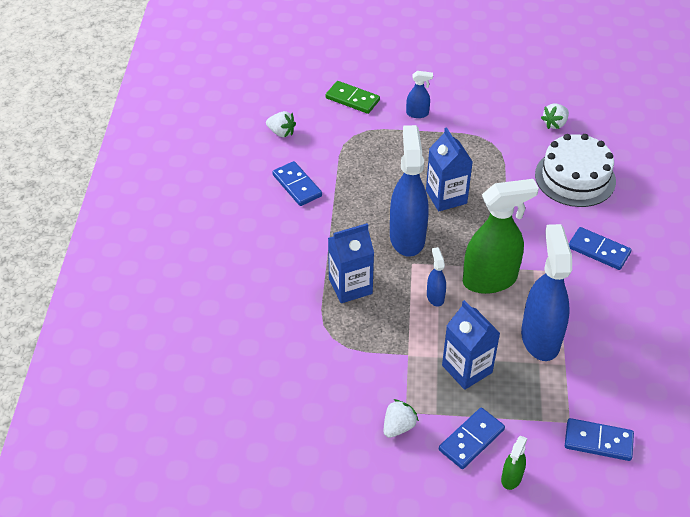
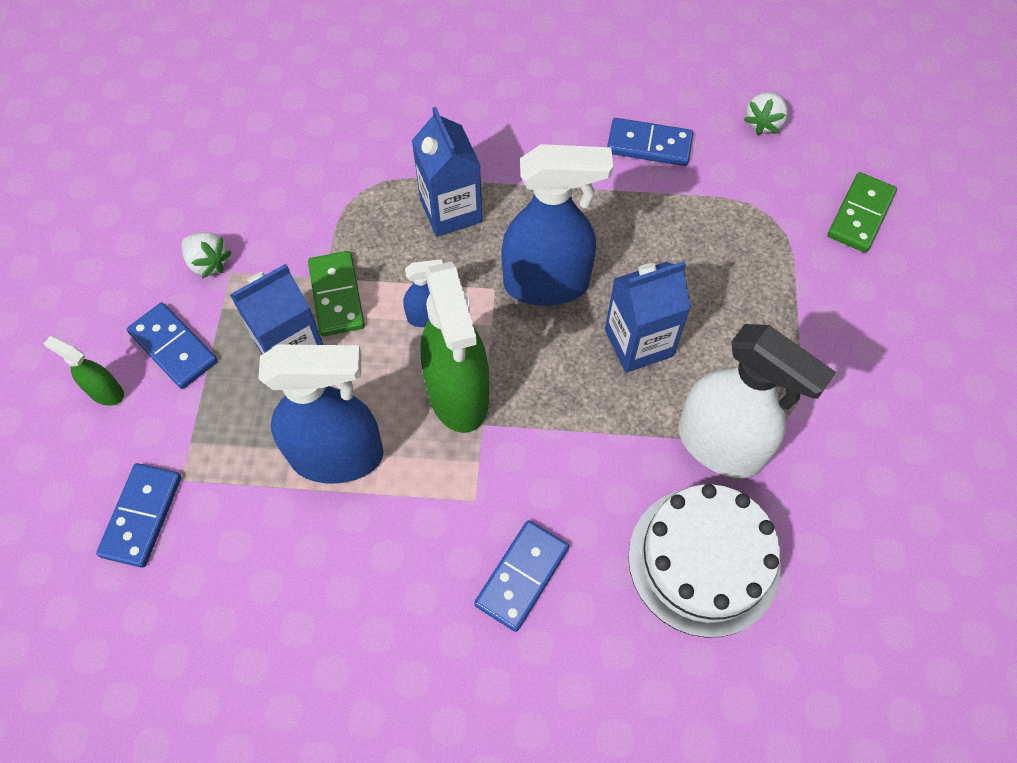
camera: 90 degrees right, 15 degrees up
(297, 185) = (649, 145): blue domino -> blue domino turned 45 degrees clockwise
(417, 113) = (840, 309): blue spray bottle -> none
(422, 346) = (337, 295): none -> green domino
(508, 167) = (720, 445): none -> white spray bottle
(555, 124) = (851, 542): white strawberry -> none

